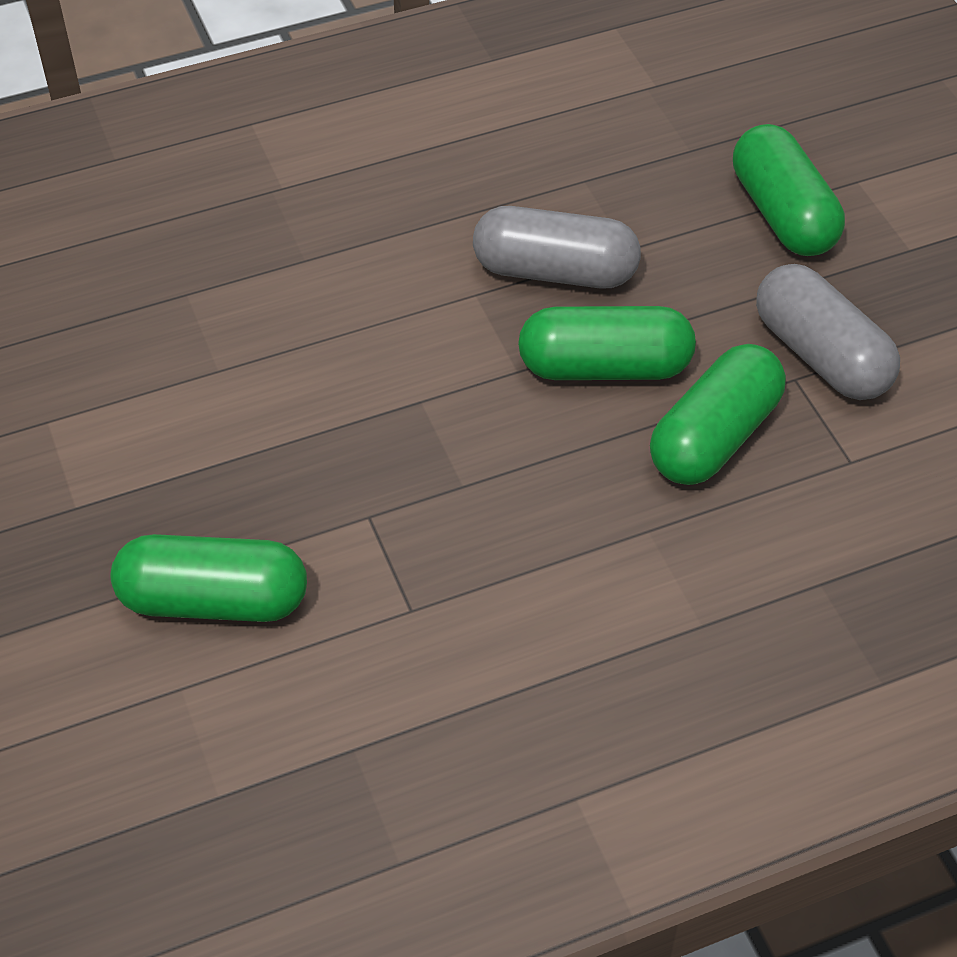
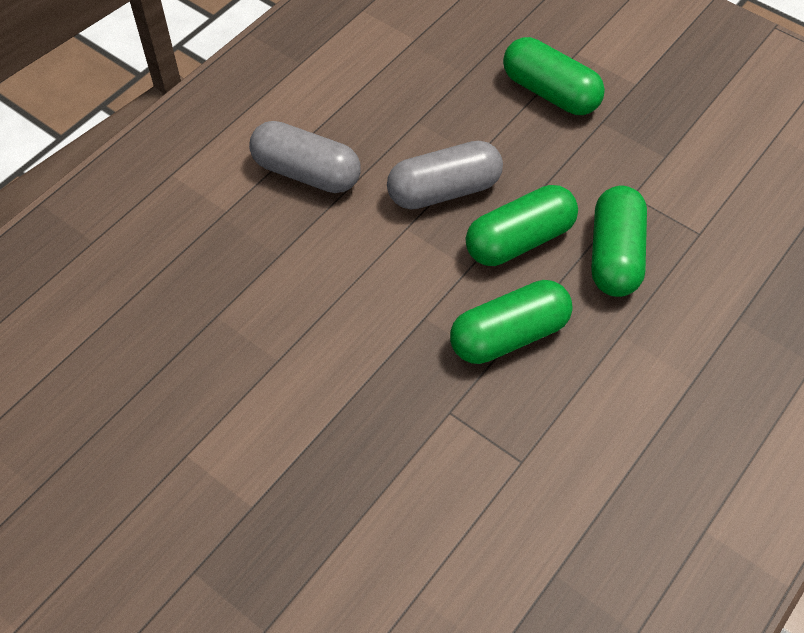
camera: 30 degrees left, 5 degrees up
(214, 600) = (394, 522): green capsule -> green capsule (509, 335)
(821, 355) = (636, 173): grey capsule -> grey capsule (306, 172)

